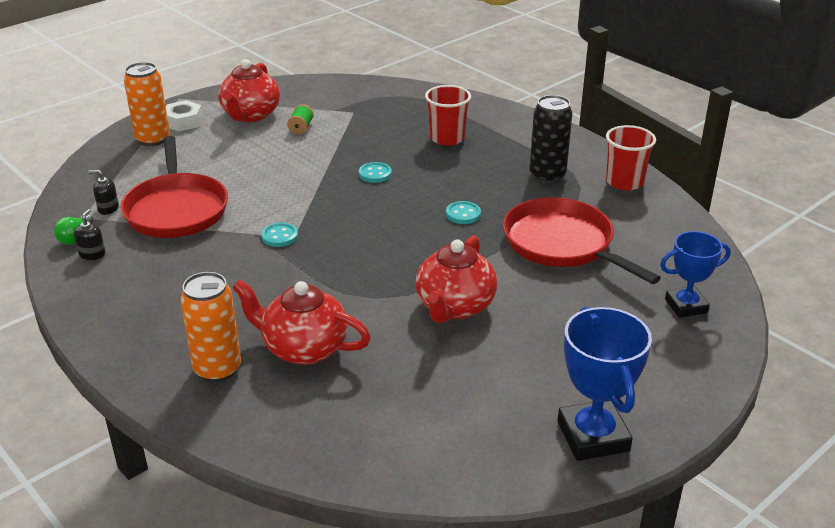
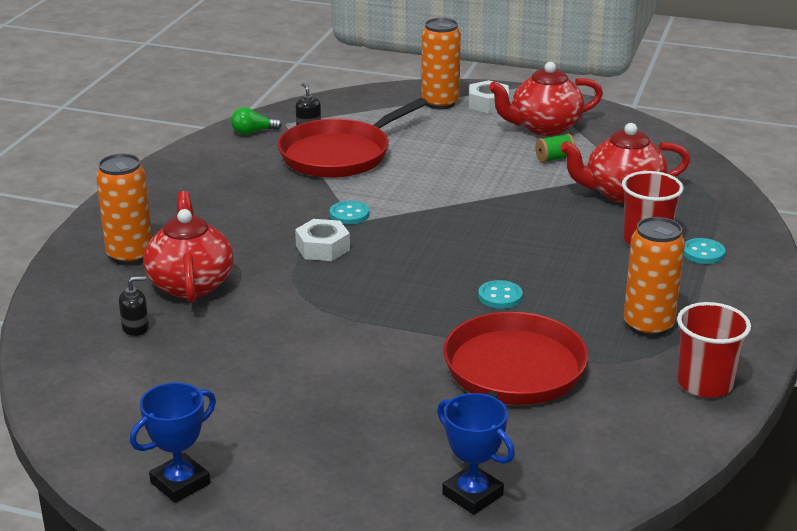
camera: 60 degrees right, 5 degrees down
(92, 254) = (237, 147): black soap dispenser -> black soap dispenser (135, 328)
(317, 265) = (323, 248): none -> white nut
(375, 174) = (517, 224): turquoise button -> turquoise button (703, 253)
(454, 307) = (325, 341): red teapot -> red teapot (622, 193)
(547, 176) = (648, 326): black can -> orange can
(593, 436) = (180, 483): blue trophy -> blue trophy, size x0.66

